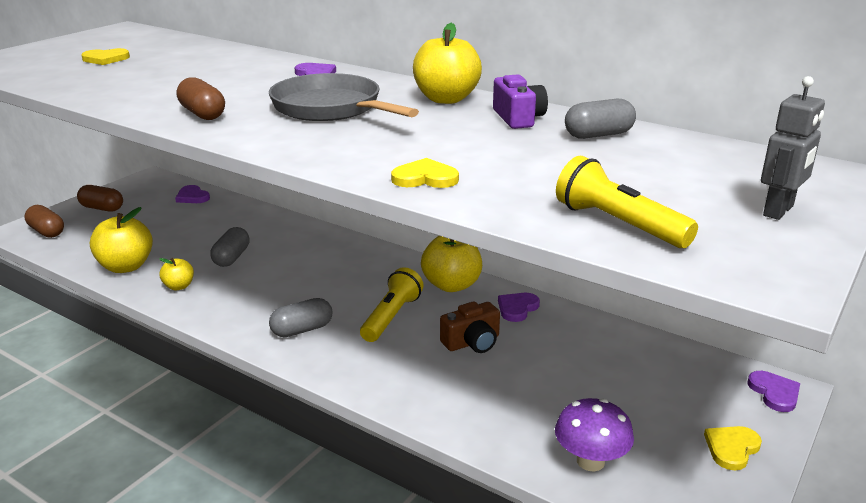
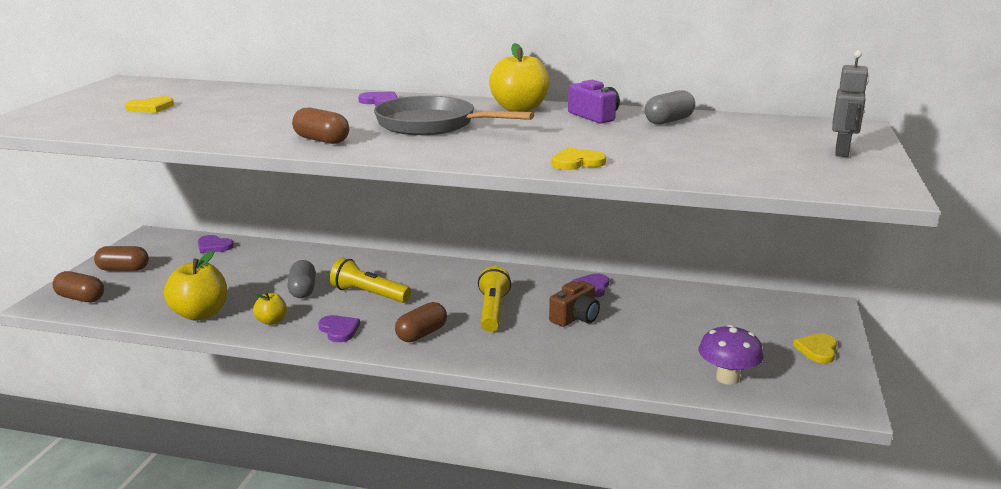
camera: 20 degrees left, 5 degrees down
(302, 330) = (421, 334): grey capsule -> brown capsule
(451, 285) = (524, 279): yellow apple -> none
(618, 224) = (750, 172): yellow flashlight -> yellow flashlight (369, 294)
(774, 393) = (821, 310): purple heart -> purple heart (339, 330)

